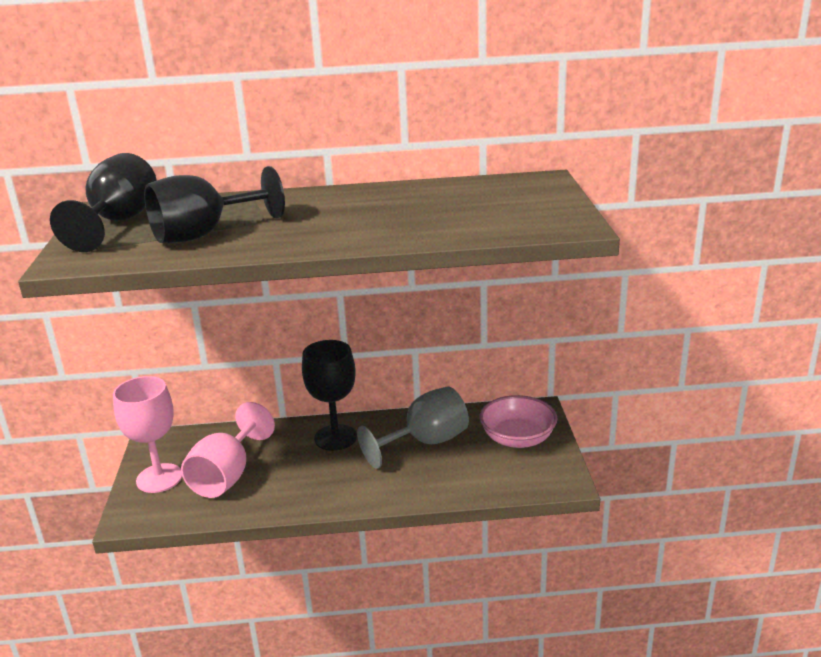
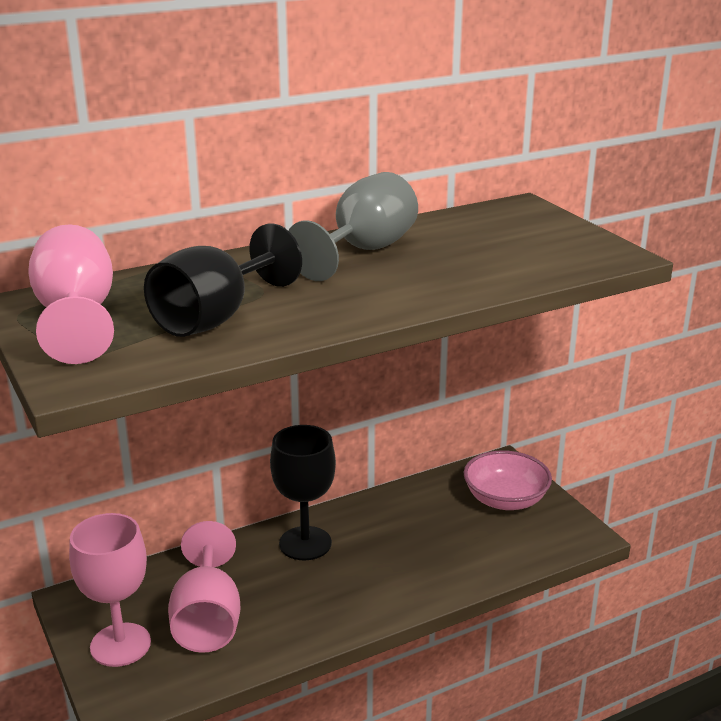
camera: 25 degrees left, 0 degrees up
(119, 222) = (76, 318): black goblet -> pink goblet
(425, 442) = (412, 525): grey goblet -> grey goblet (364, 251)

